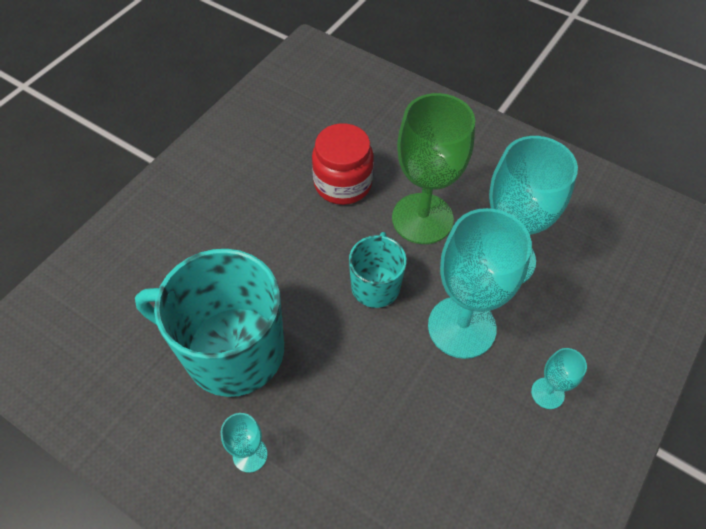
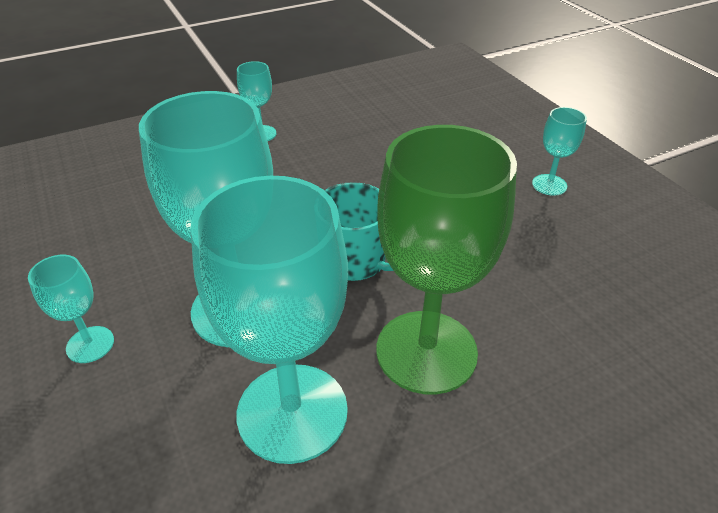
camera: 120 degrees right, 15 degrees down
(219, 204) = (549, 185): none -> turquoise goblet
(231, 350) = (361, 148): turquoise mug -> none
(343, 183) = (536, 293): red jar -> none

